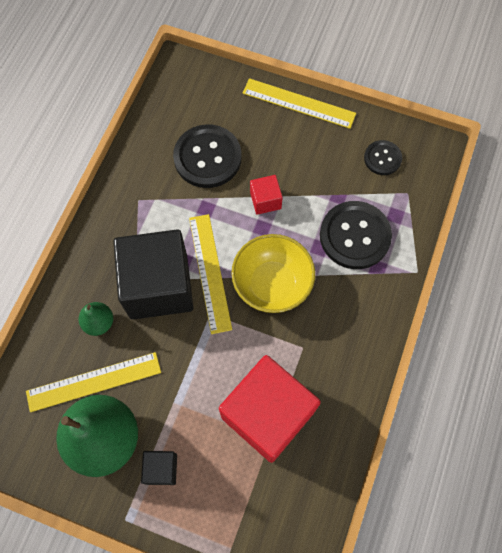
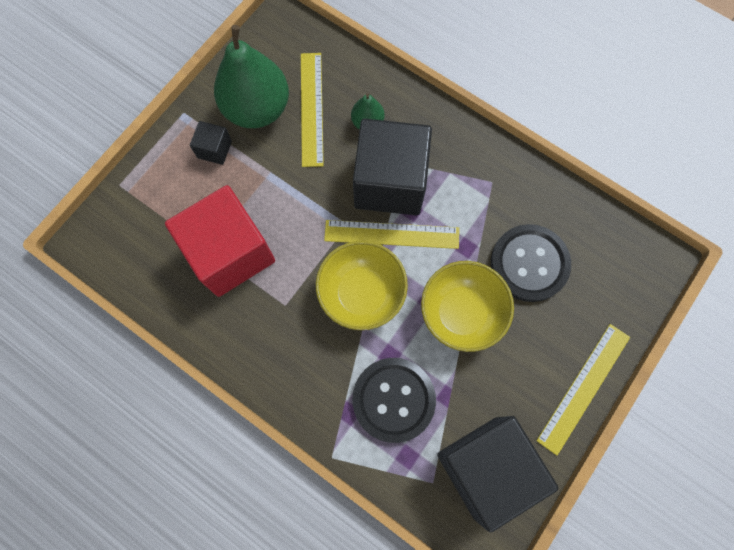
camera: 105 degrees right, 5 degrees up
(265, 200) = (461, 312): red cube -> yellow bowl
(382, 158) = (486, 467): black button -> black cube

